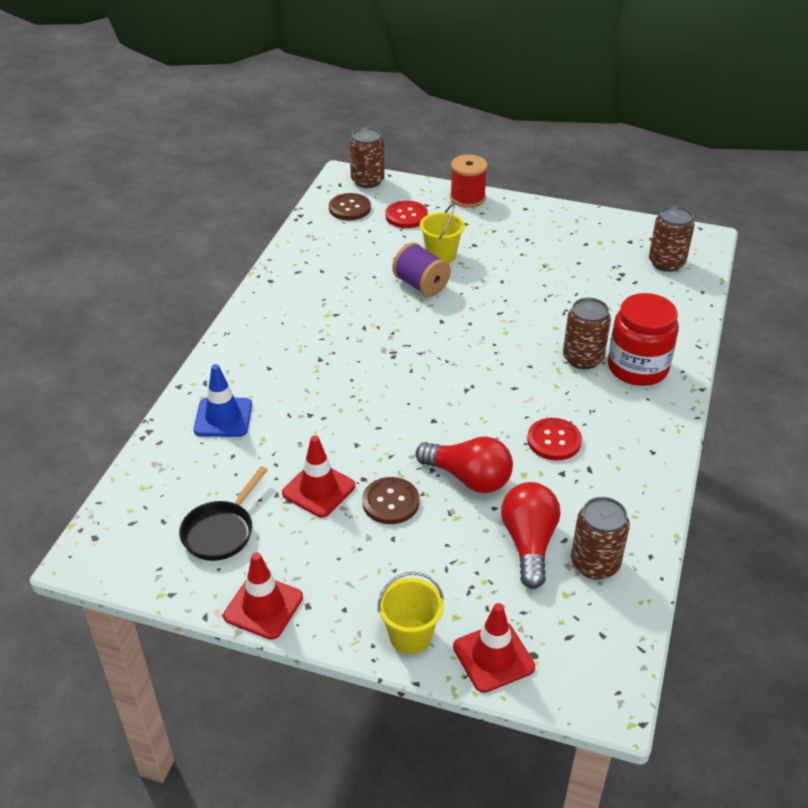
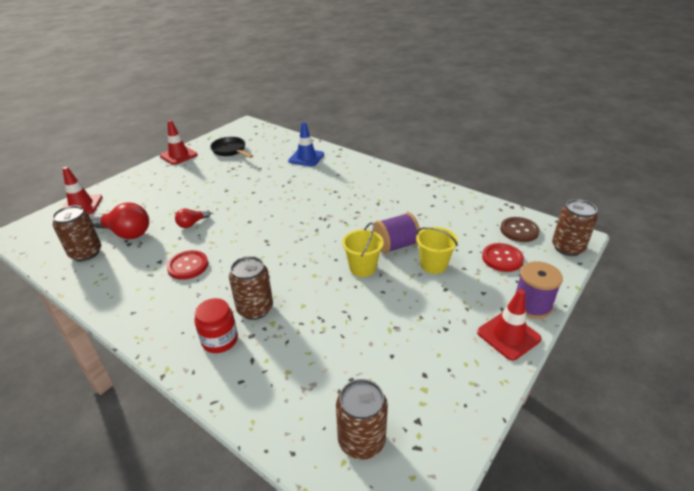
camera: 110 degrees right, 5 degrees down
(318, 489) = (231, 176): red traffic cone -> red traffic cone (508, 335)
(390, 502) = (202, 195): brown button -> none
(410, 636) = (120, 186): yellow bucket -> yellow bucket (362, 268)
(467, 198) = (532, 305): red spool -> purple spool
(469, 478) = (192, 224): red light bulb -> red light bulb, size x0.55
(637, 368) = (220, 340): red jar -> red jar, size x0.63

